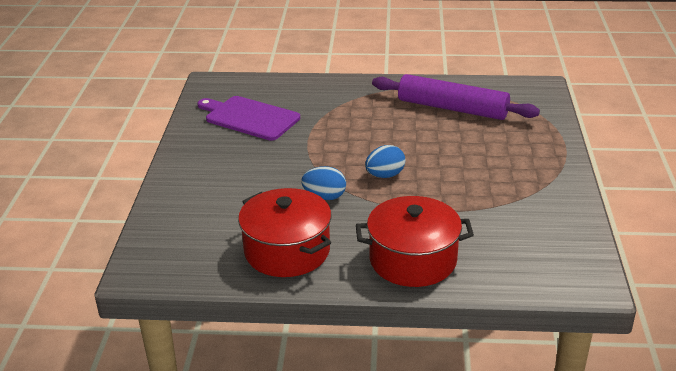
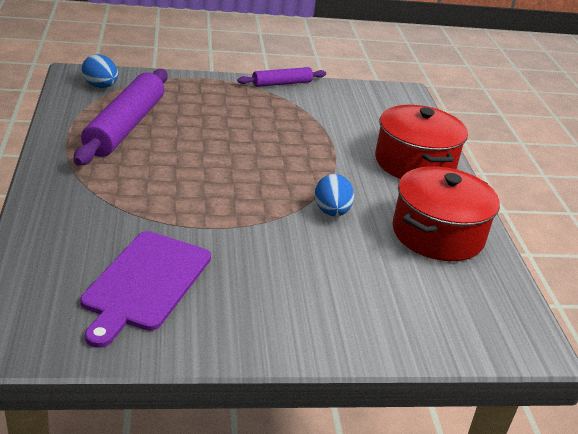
camera: 105 degrees left, 0 degrees up
(385, 175) = (278, 173): blue egg -> blue egg (100, 86)
(574, 191) = (281, 83): none -> purple rolling pin

